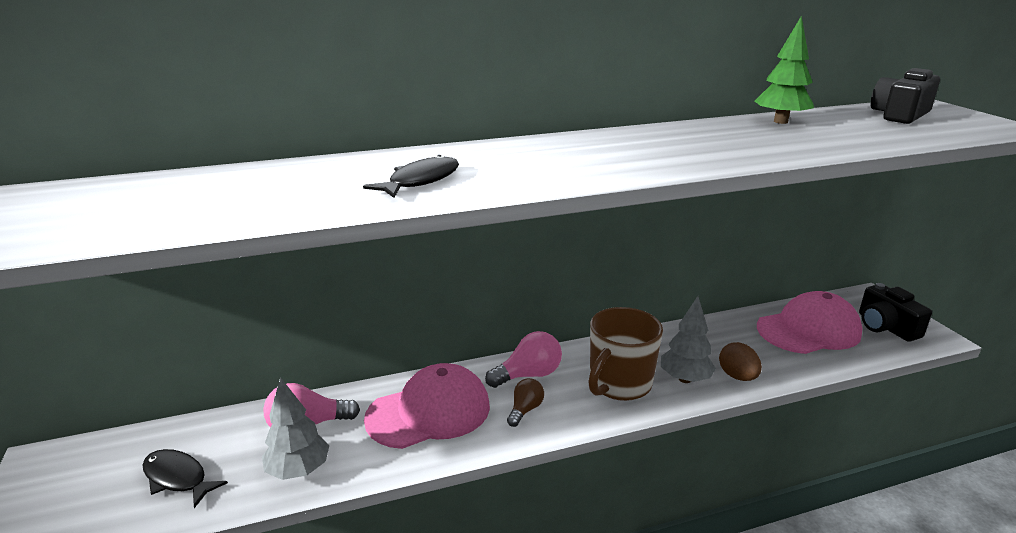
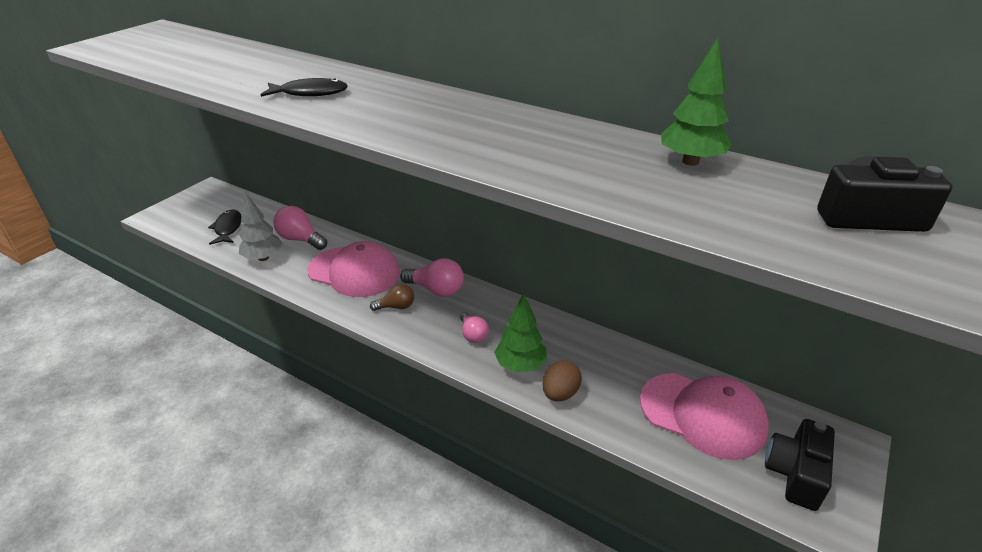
camera: 50 degrees right, 10 degrees up
(619, 384) = (473, 335): brown mug -> pink light bulb
(685, 379) = (520, 365): grey tree -> green tree

